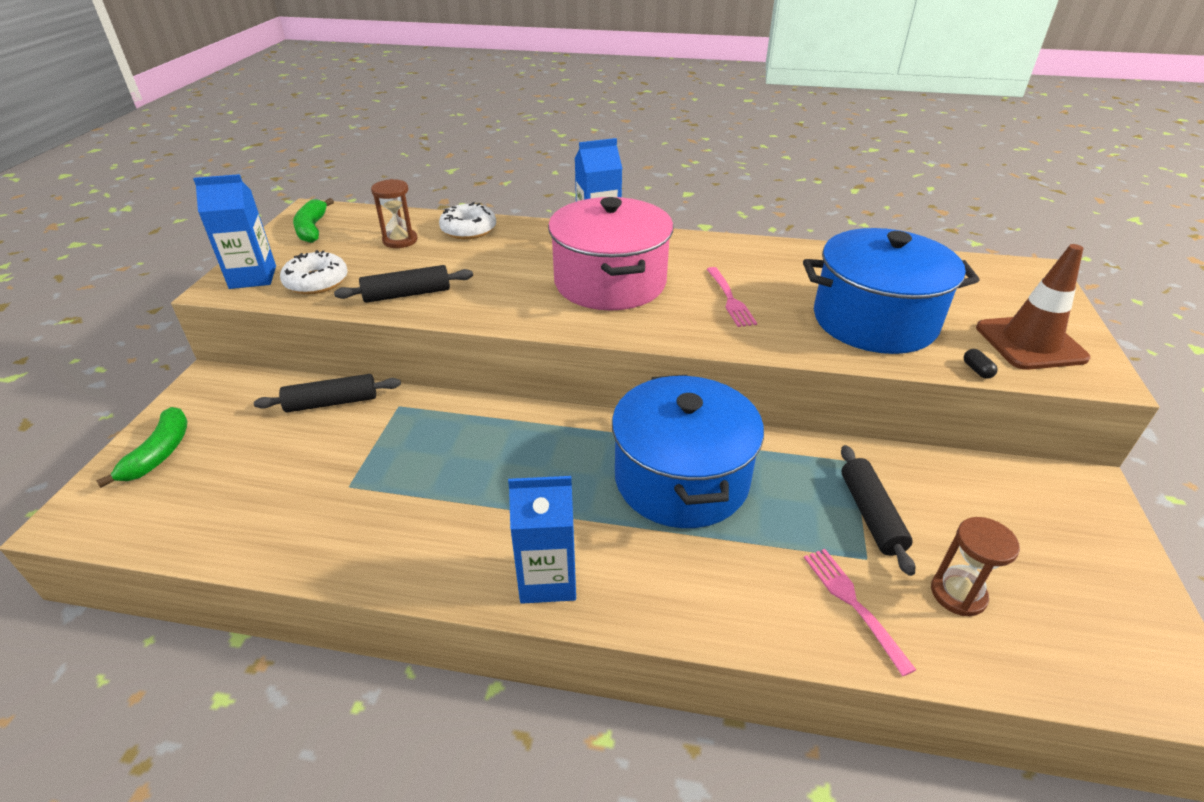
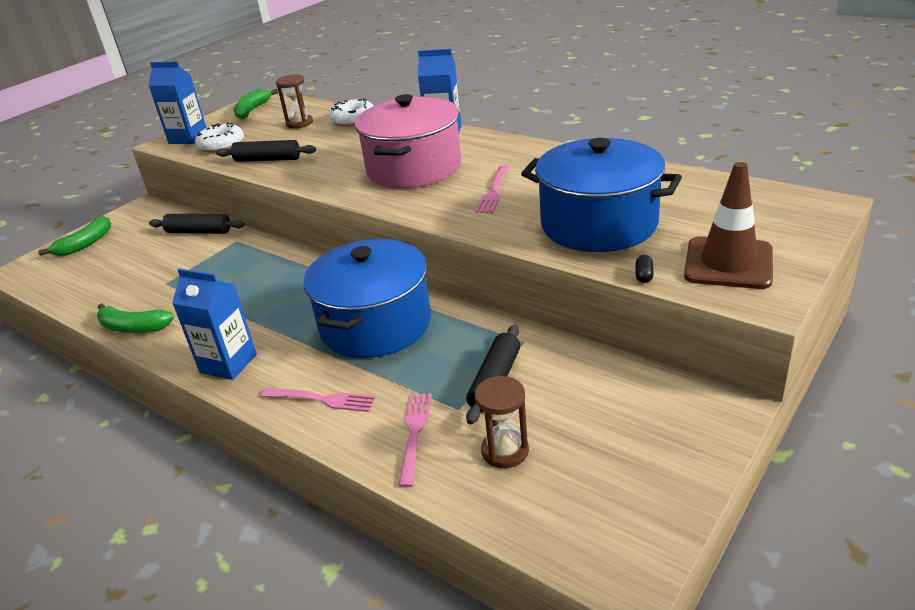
camera: 30 degrees right, 5 degrees down
(359, 563) = (133, 327): none -> green banana
(712, 593) = (322, 399): none -> pink fork

